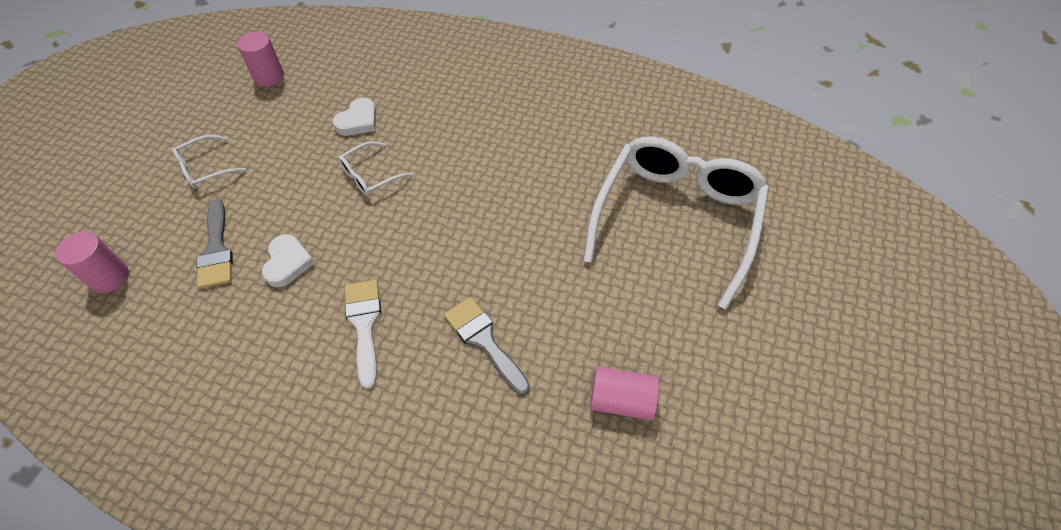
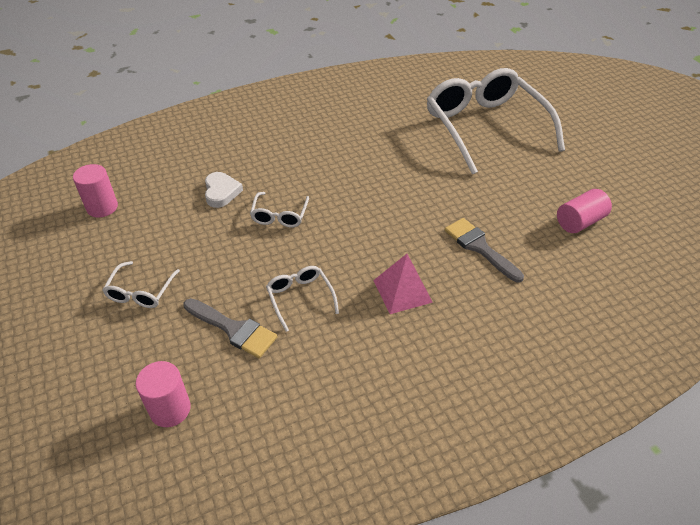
camera: 45 degrees left, 10 degrees down
(288, 263) = (300, 298): white heart -> white glasses
(364, 324) = (402, 291): white brush -> pink pyramid
(484, 341) = (479, 247): grey brush -> grey brush turned 45 degrees clockwise

